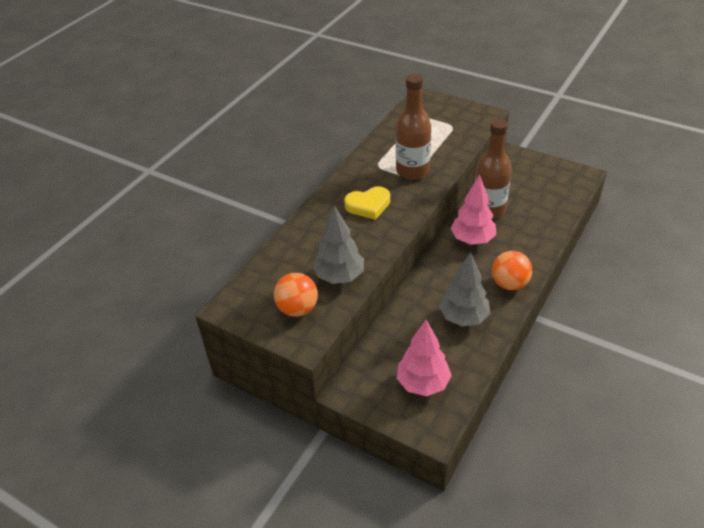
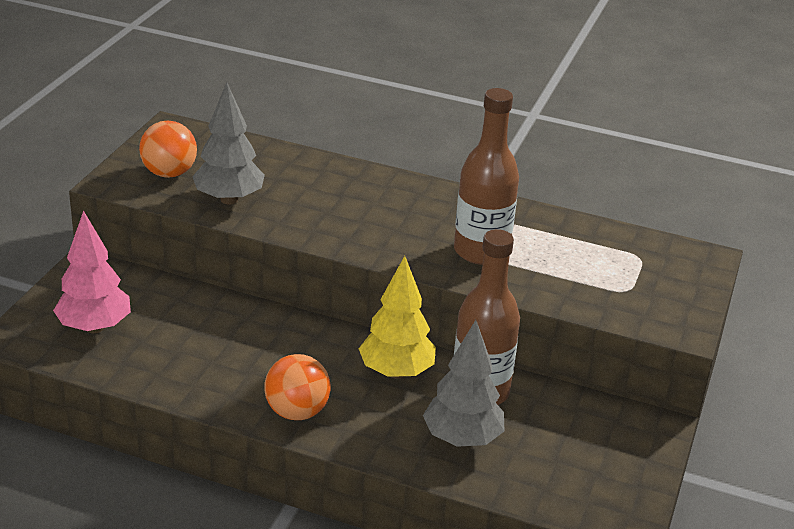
camera: 75 degrees right, 10 degrees down
(368, 205) = (384, 214): yellow heart -> none
(463, 318) = (218, 363): grey tree -> grey tree (462, 439)
(472, 240) = (396, 372): pink tree -> yellow tree

